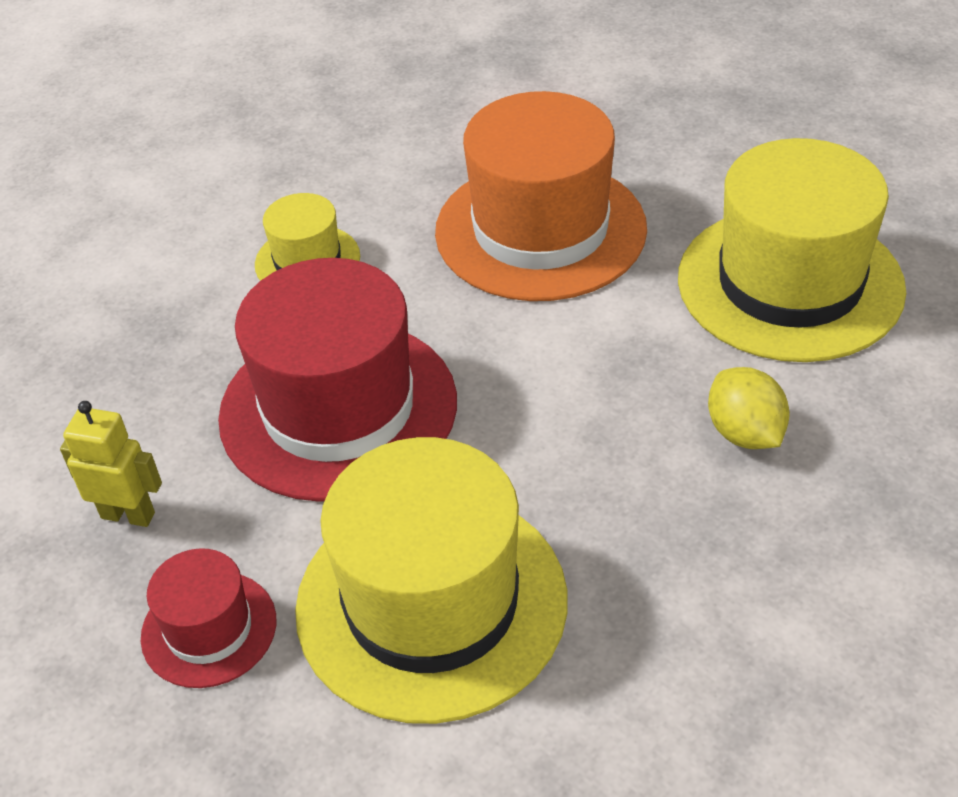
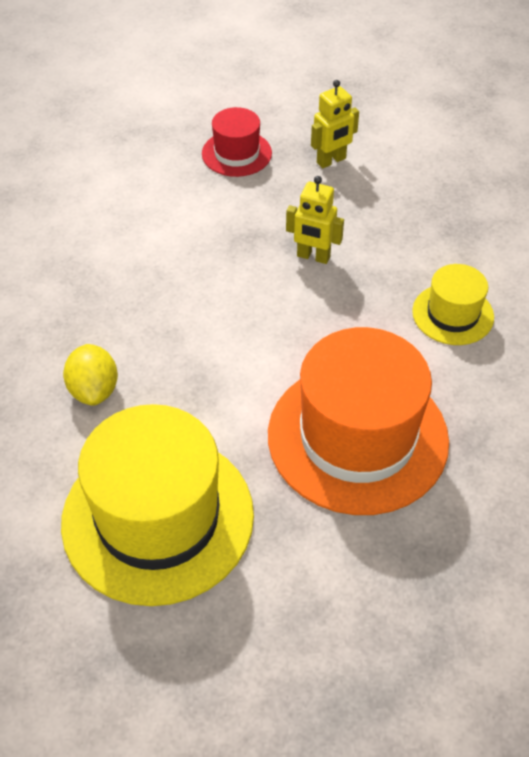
camera: 130 degrees right, 5 degrees up
(338, 409) = (313, 257): red hat -> yellow robot
(431, 602) = (161, 217): yellow hat -> none
(744, 433) = (94, 390): yellow lemon -> yellow lemon turned 60 degrees clockwise

